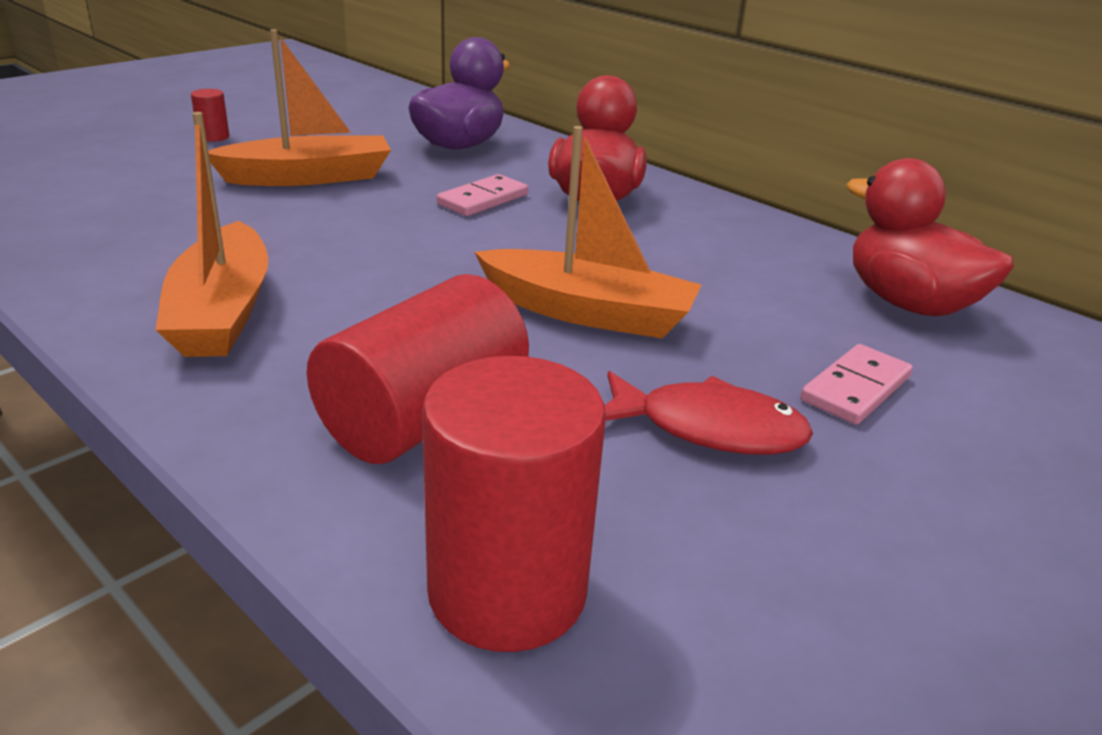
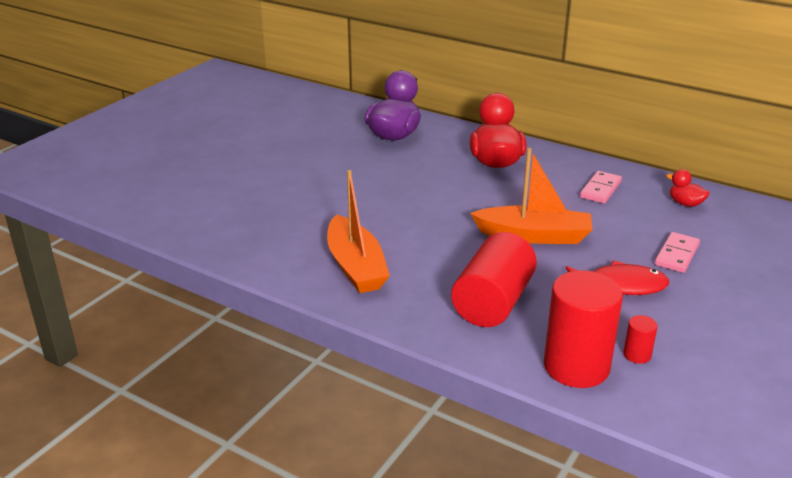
camera: 10 degrees left, 0 degrees up
(213, 137) = (245, 153): red cylinder -> red cylinder (637, 355)
(308, 177) = (327, 174): orange boat -> none
(483, 199) = (435, 174): pink domino -> pink domino (600, 189)
(908, 303) = (685, 203): red duck -> red duck, size x0.49

